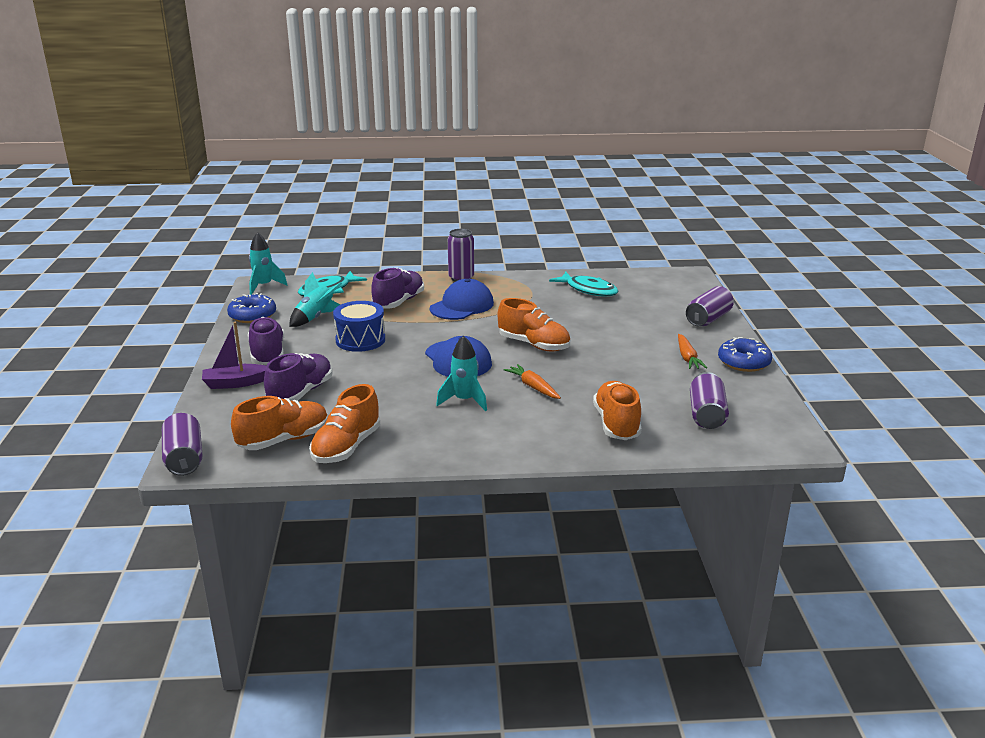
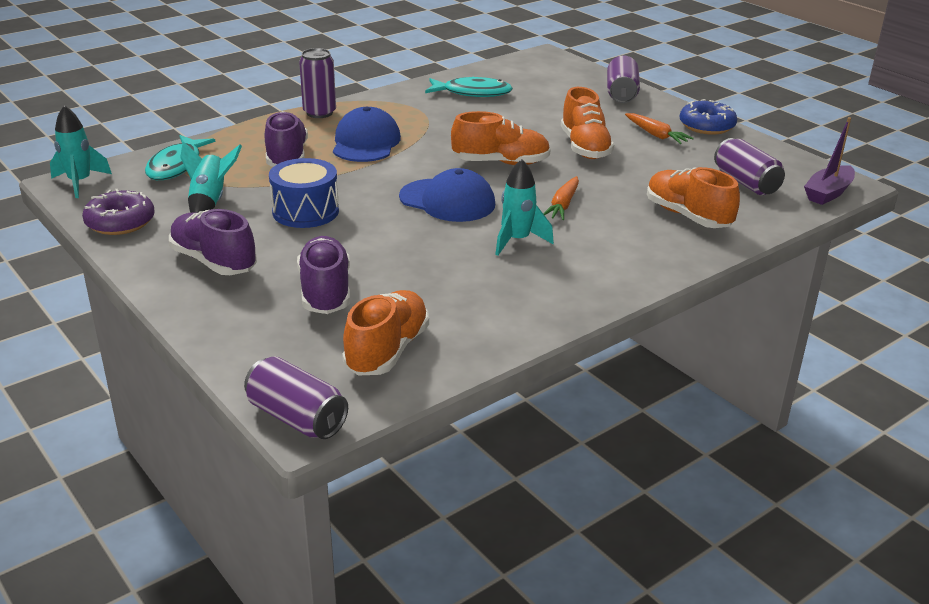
camera: 35 degrees left, 5 degrees up
(235, 383) = (224, 308): purple boat -> purple boat (828, 193)
(252, 315) = (120, 222): blue donut -> purple donut
(346, 447) = (469, 332): orange shoe -> orange shoe (585, 147)
(533, 387) = (563, 205): orange carrot -> orange carrot turned 90 degrees counterclockwise

